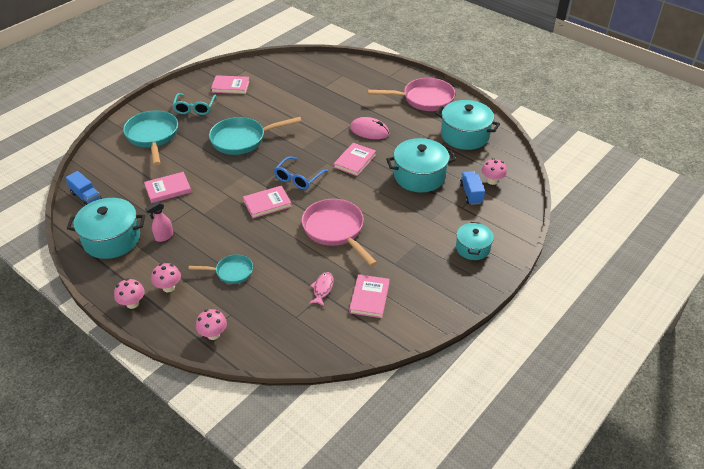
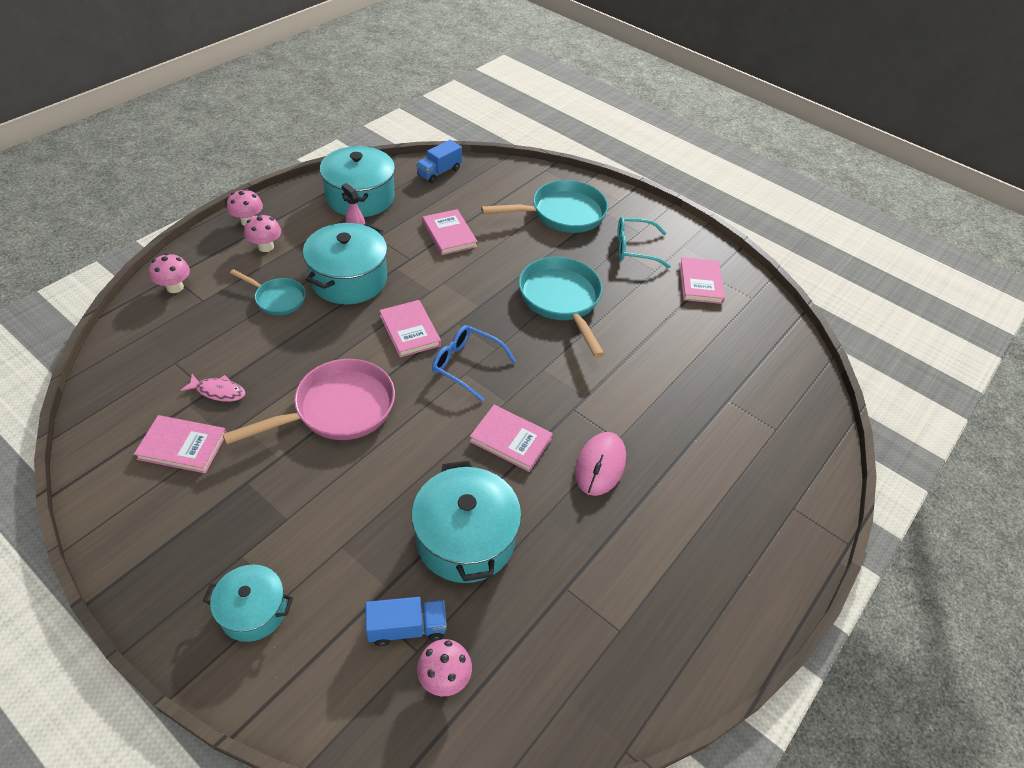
camera: 85 degrees right, 5 degrees up
(231, 272) = (277, 299): turquoise pan -> turquoise pan turned 60 degrees counterclockwise
(424, 99) = (723, 570): pink pan -> none
(465, 135) = (601, 640): turquoise pot -> turquoise pot (349, 279)

